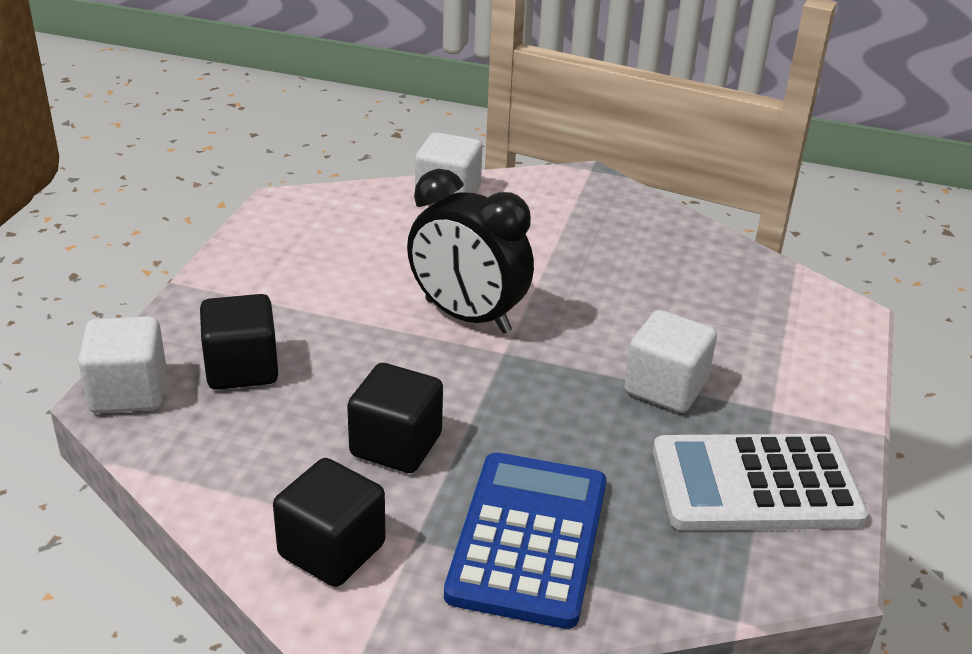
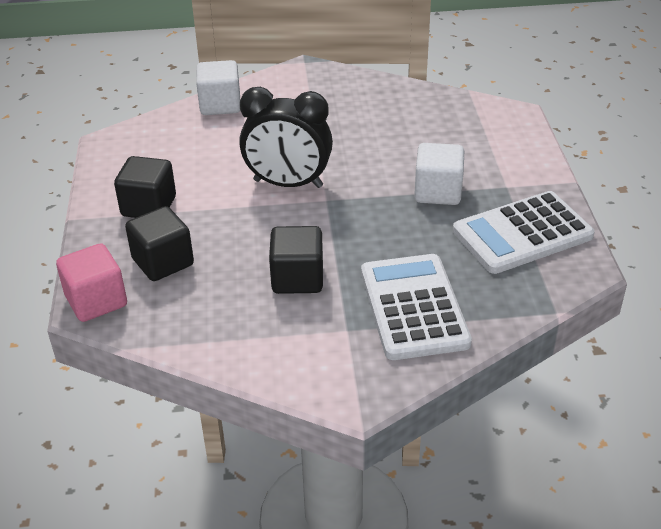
camera: 20 degrees left, 5 degrees up
(128, 392) = (96, 301): white cube -> pink cube
(332, 550) = (301, 353): black cube -> black cube (149, 206)
(528, 539) = (413, 307): blue calculator -> white calculator

